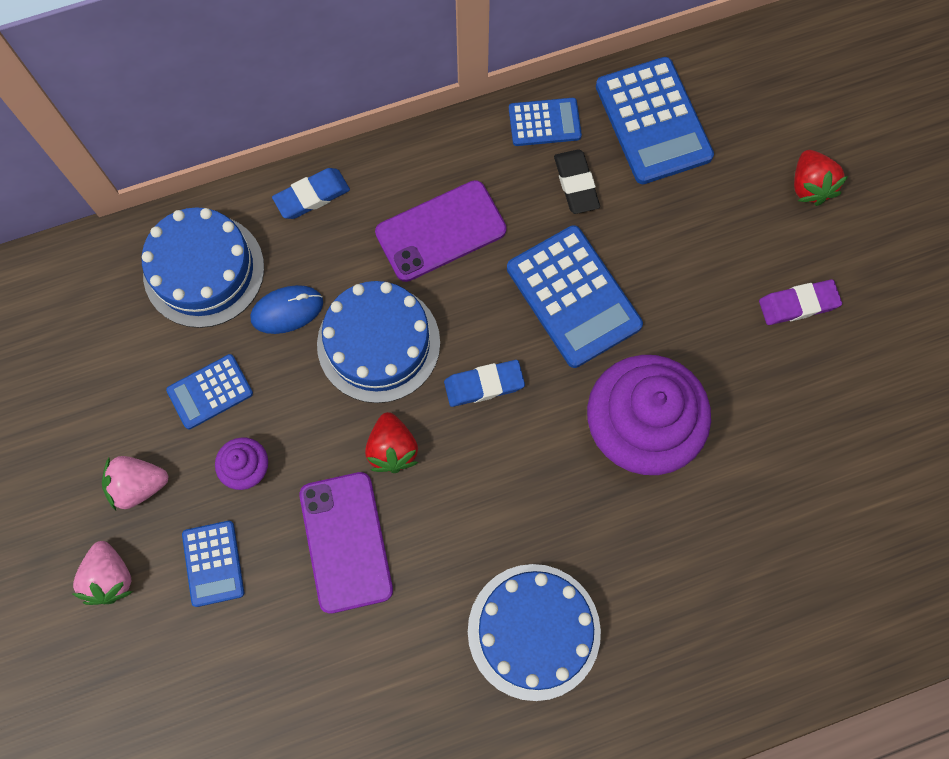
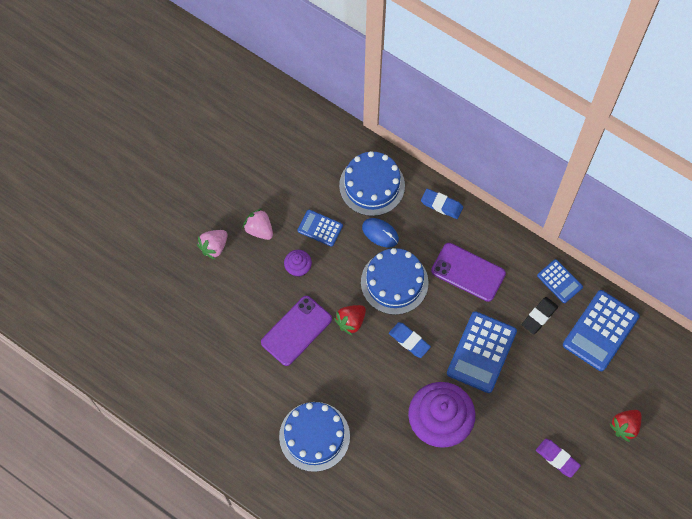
camera: 55 degrees right, 5 degrees down
(213, 563) = (249, 283): blue calculator -> none

